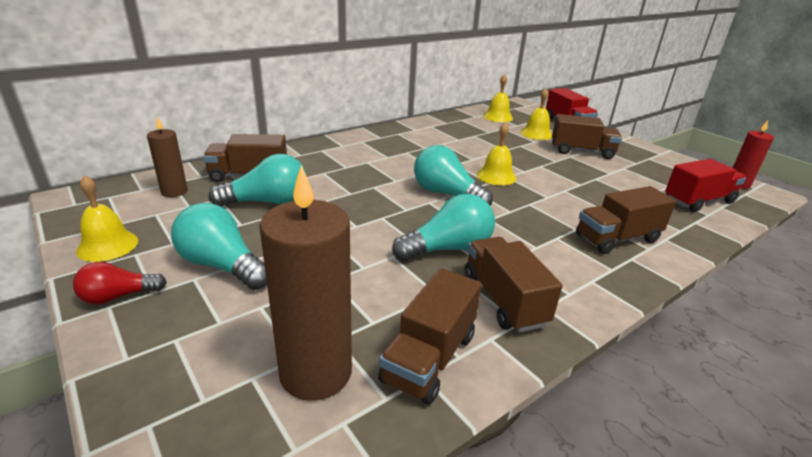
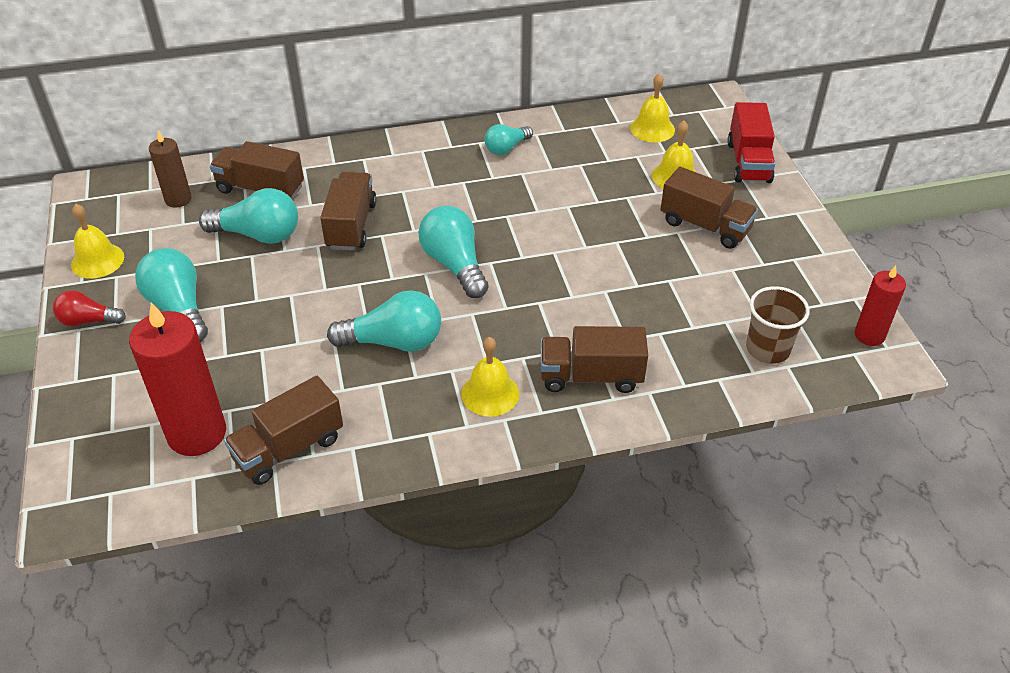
camera: 25 degrees right, 15 degrees up
(316, 372) = (197, 433): brown candle -> red candle
(419, 134) = (506, 148): none -> turquoise light bulb
(496, 176) = (540, 248): yellow bell -> yellow bell (490, 393)
(503, 300) = (397, 414): brown truck -> brown truck (351, 225)
(698, 201) = (768, 349): red truck -> brown cup

